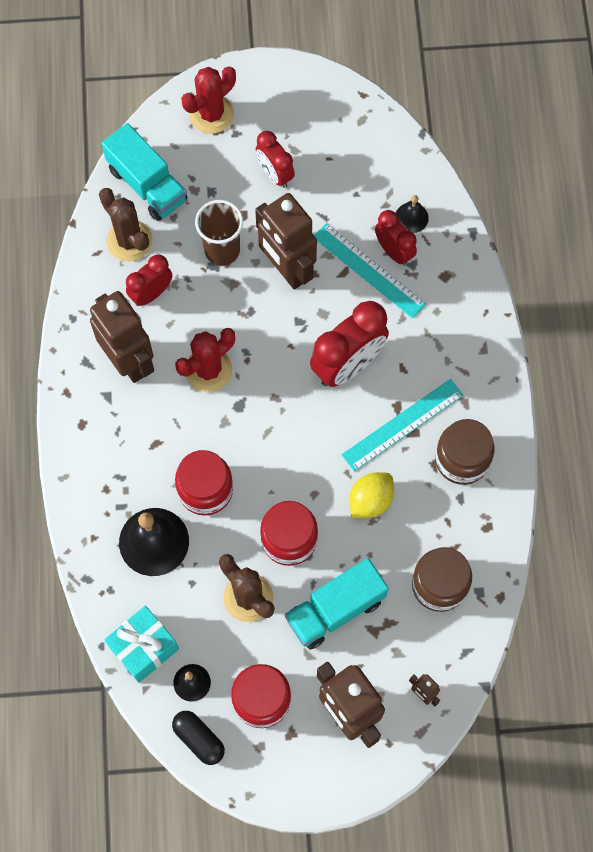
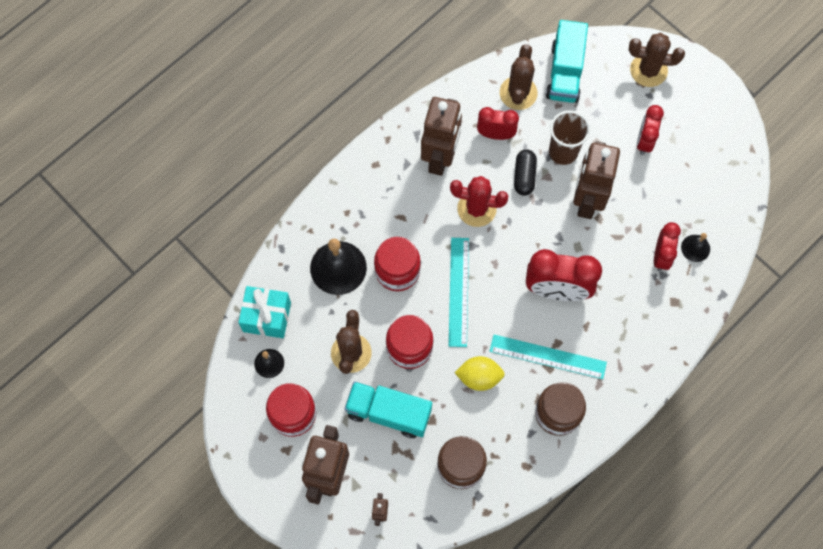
camera: 50 degrees right, 0 degrees up
(199, 739) = (237, 396): black capsule -> black capsule (524, 176)
(211, 114) = (648, 70): red cactus -> brown cactus
(368, 270) = (633, 251): turquoise ruler -> turquoise ruler (458, 291)

